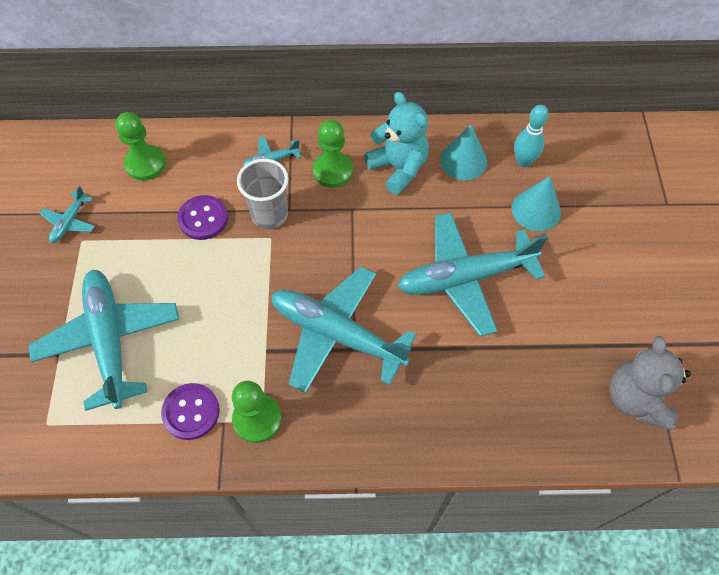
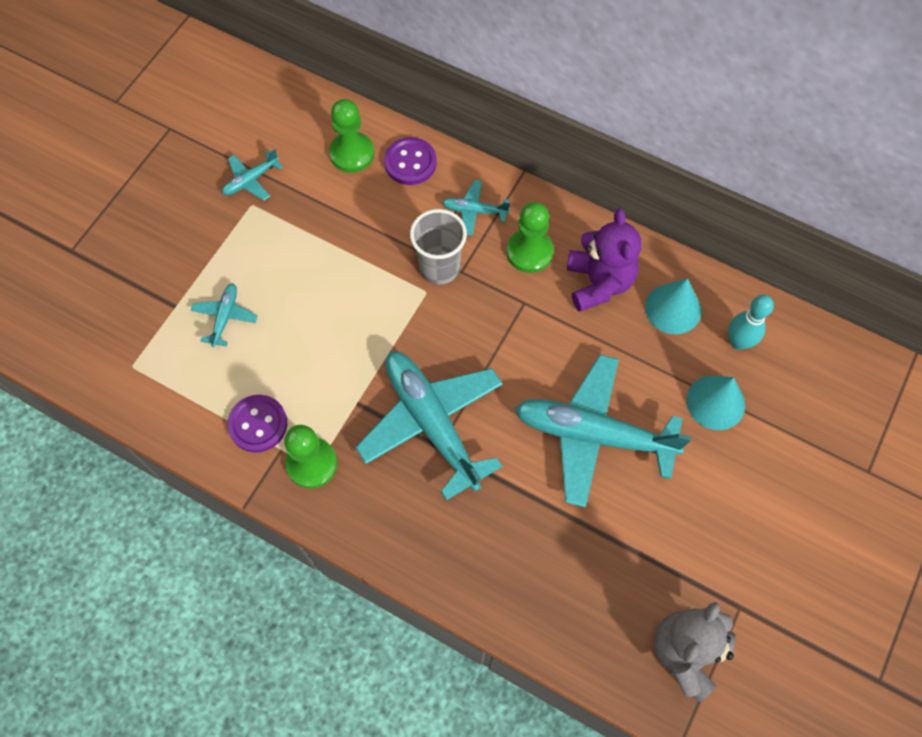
camera: 30 degrees right, 5 degrees up
(110, 340) = (225, 317): turquoise plane -> turquoise plane, size x0.44
(203, 219) = (374, 239): purple button -> purple button (410, 162)
(398, 168) = (598, 283): turquoise teddy bear -> purple teddy bear

